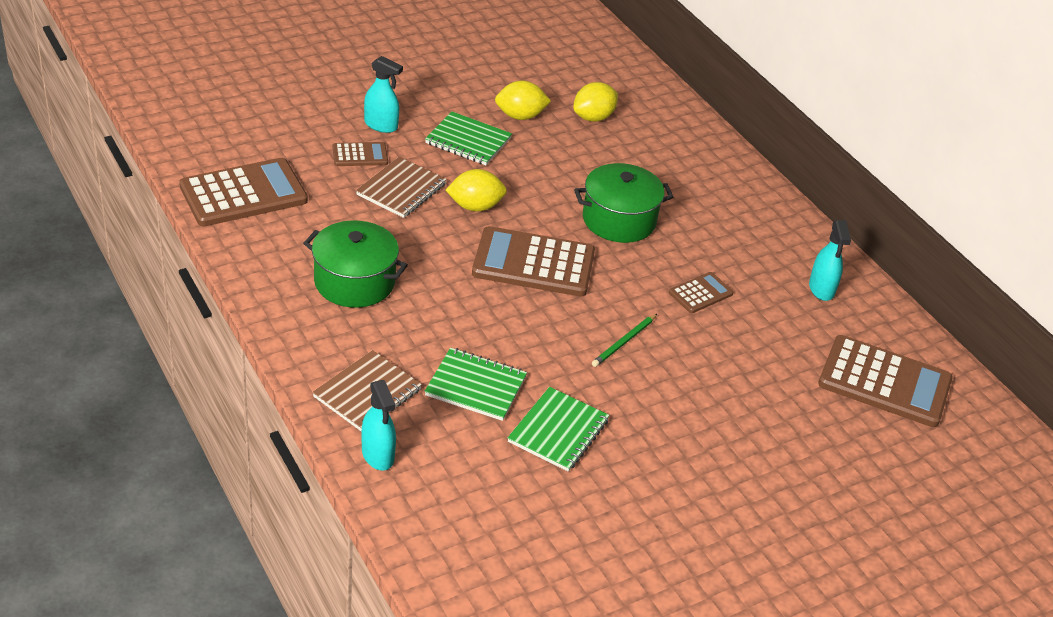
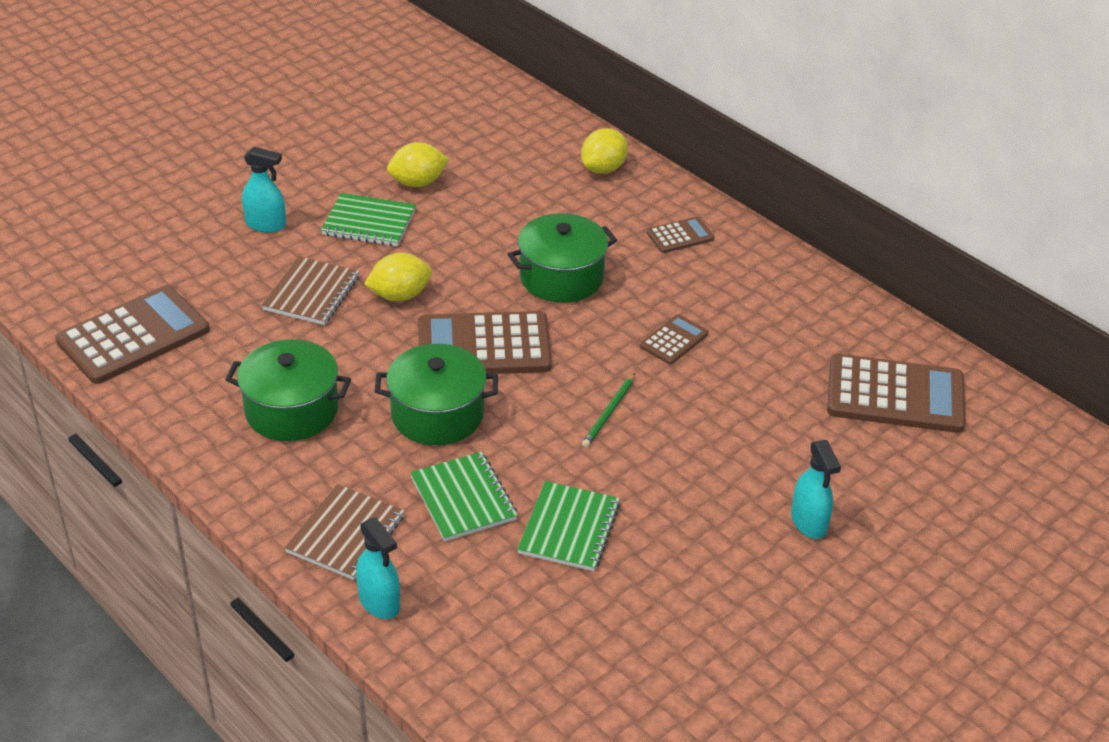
camera: 10 degrees left, 0 degrees up
(360, 155) = (252, 263): brown calculator -> brown calculator (680, 236)
(475, 311) = (437, 414): none -> green pot
(476, 386) = (463, 499): green notebook -> green notebook turned 60 degrees clockwise
(593, 117) = (498, 168): yellow lemon -> yellow lemon (603, 169)
(821, 289) = (799, 307): turquoise spray bottle -> turquoise spray bottle (808, 522)

